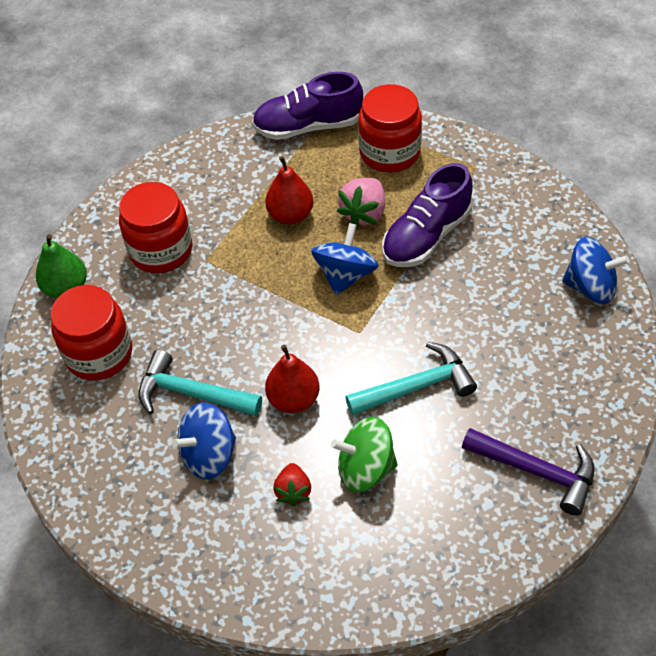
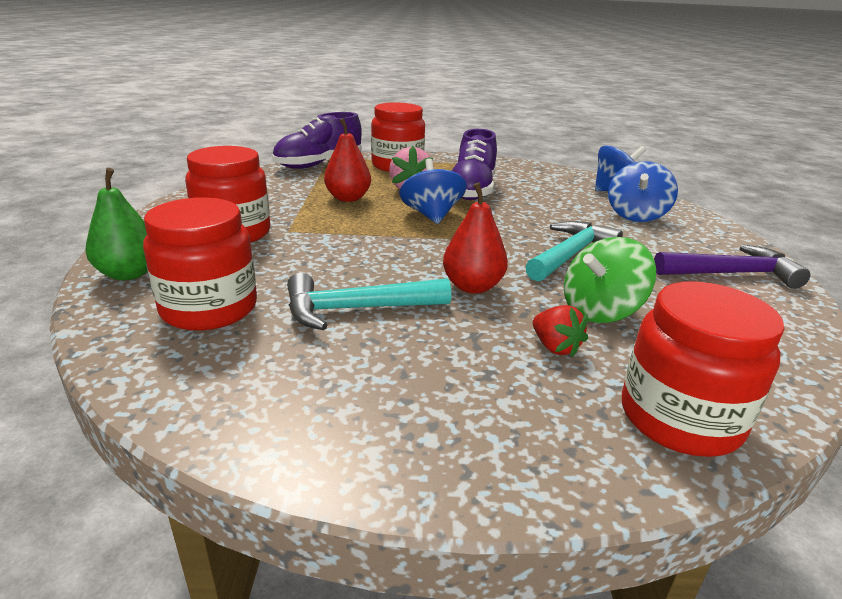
camera: 35 degrees left, 25 degrees down
(209, 455) = (427, 348): blue spinning top -> blue spinning top (636, 215)
(309, 585) = (680, 418): none -> red jar

